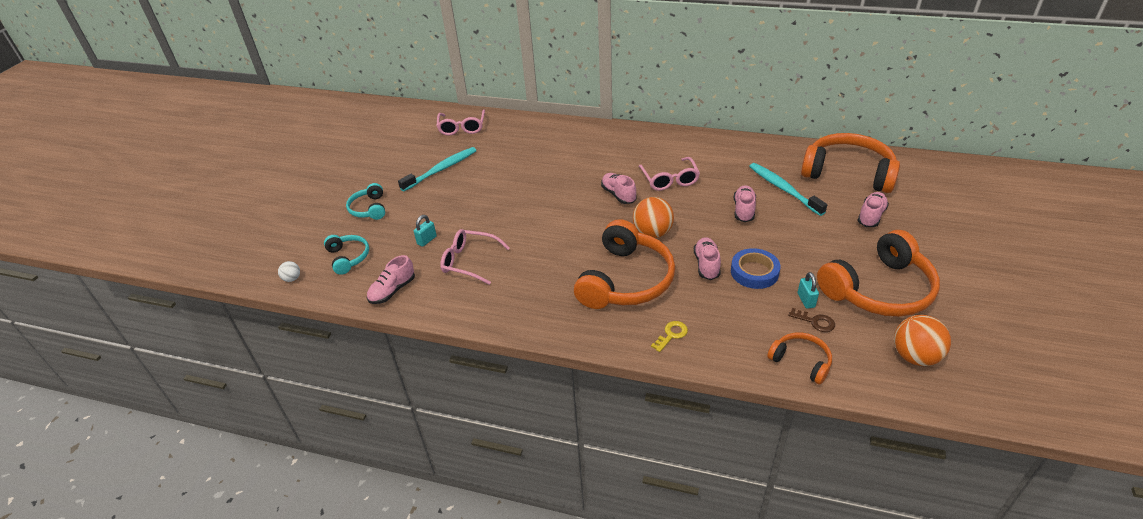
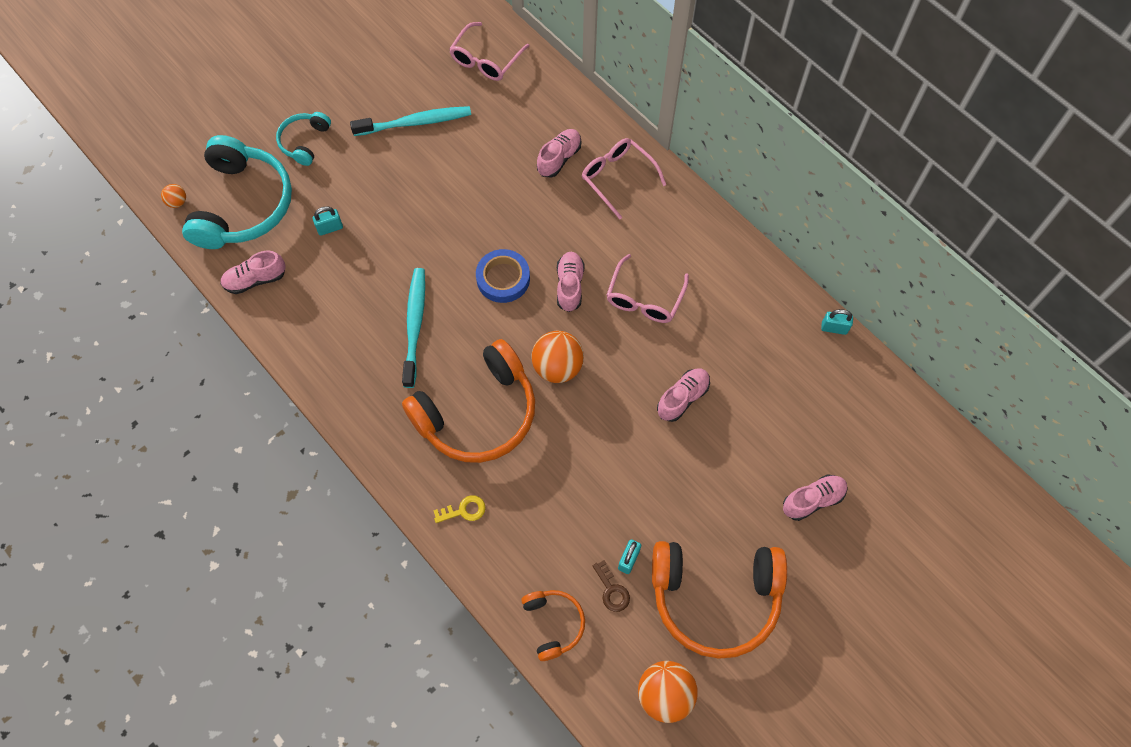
camera: 30 degrees right, 25 degrees up
(292, 278) = (177, 202): white ball -> orange ball
(348, 257) = (243, 205): turquoise headphones -> turquoise headphones, size x2.00
(469, 261) = (350, 286): pink glasses -> pink glasses (617, 178)
(706, 265) = (573, 447): pink shoe -> pink shoe (559, 158)
(754, 272) = (612, 489): blue tape -> blue tape (503, 278)
(783, 189) = (757, 396): turquoise toothbrush -> turquoise toothbrush (414, 325)
(787, 144) = (834, 328): none -> turquoise padlock
(848, 173) = (857, 420): orange headphones -> none

